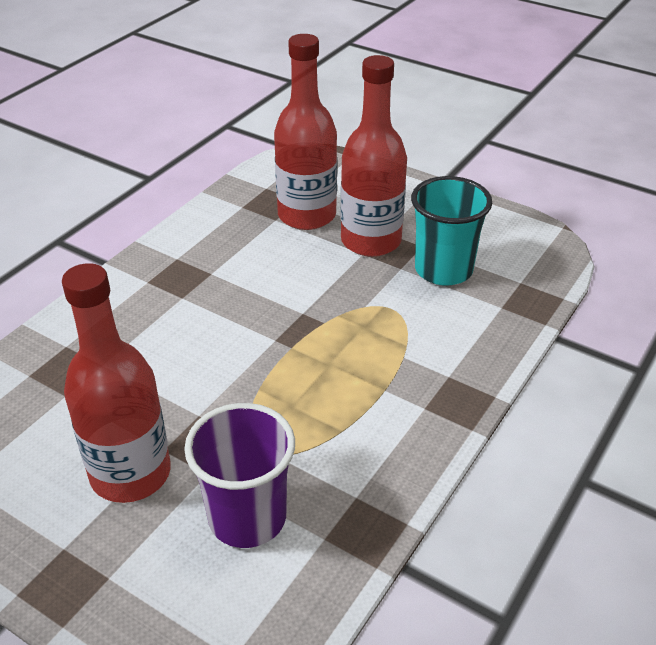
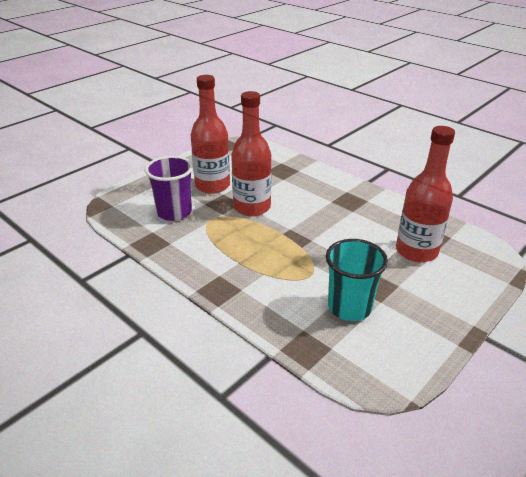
camera: 100 degrees right, 5 degrees down
(371, 241) = (386, 277): red bottle -> red bottle (252, 207)

